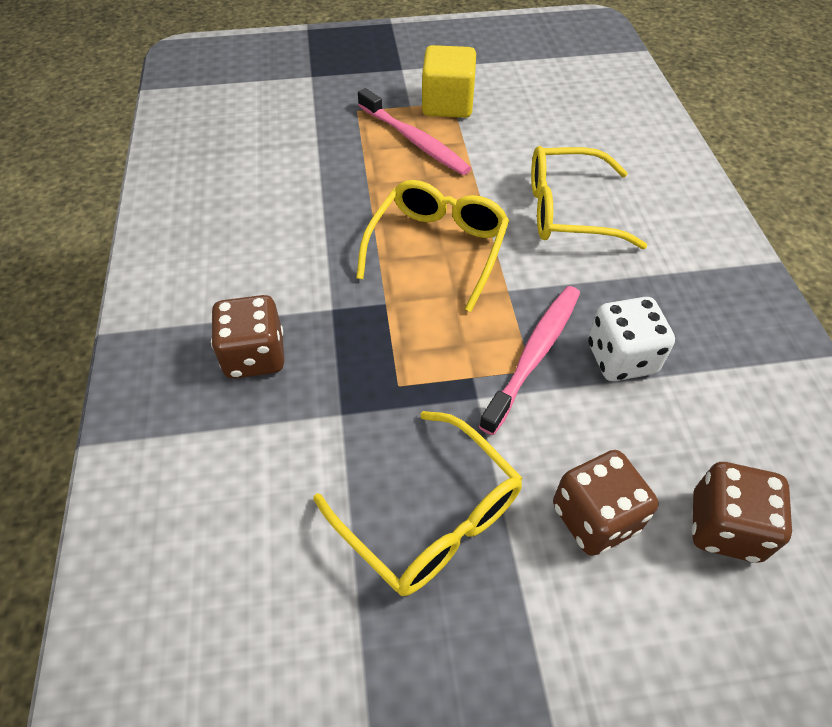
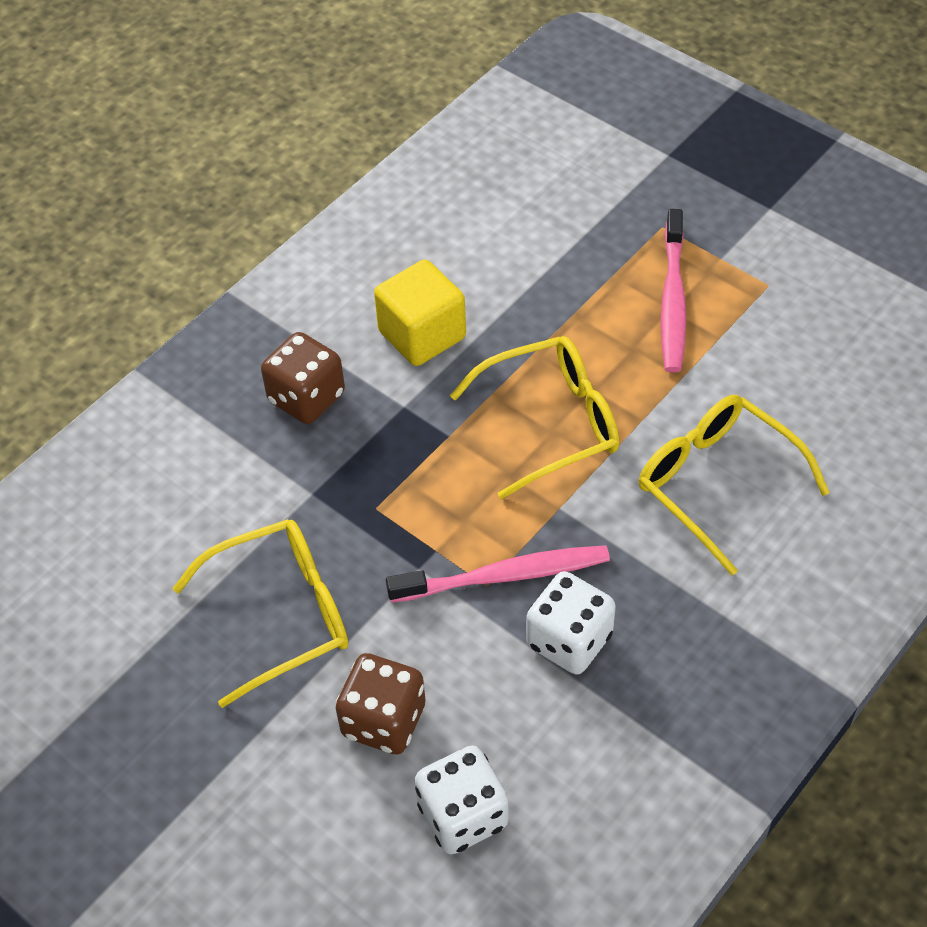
camera: 50 degrees right, 0 degrees up
(430, 516) = (281, 615): yellow glasses -> yellow glasses turned 120 degrees counterclockwise
(447, 104) = (760, 283): yellow cube -> yellow cube (422, 335)
(724, 526) = (463, 815): brown dice -> white dice

